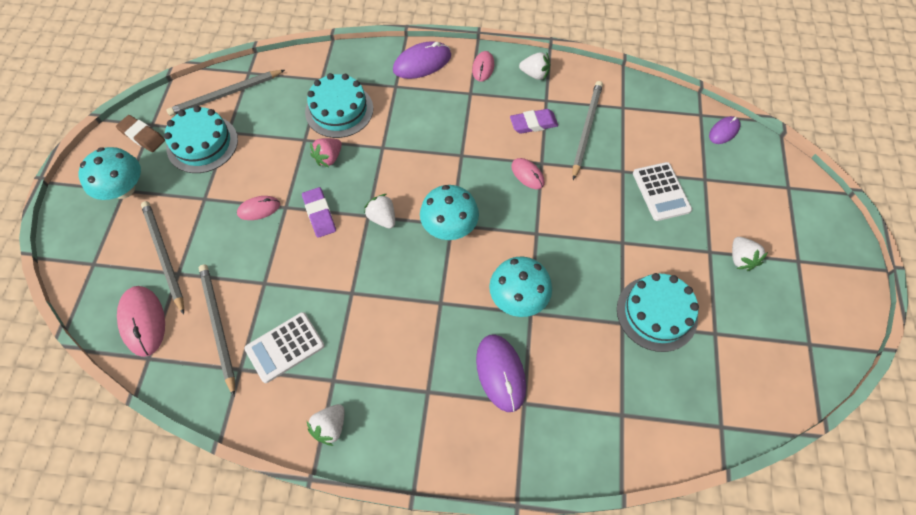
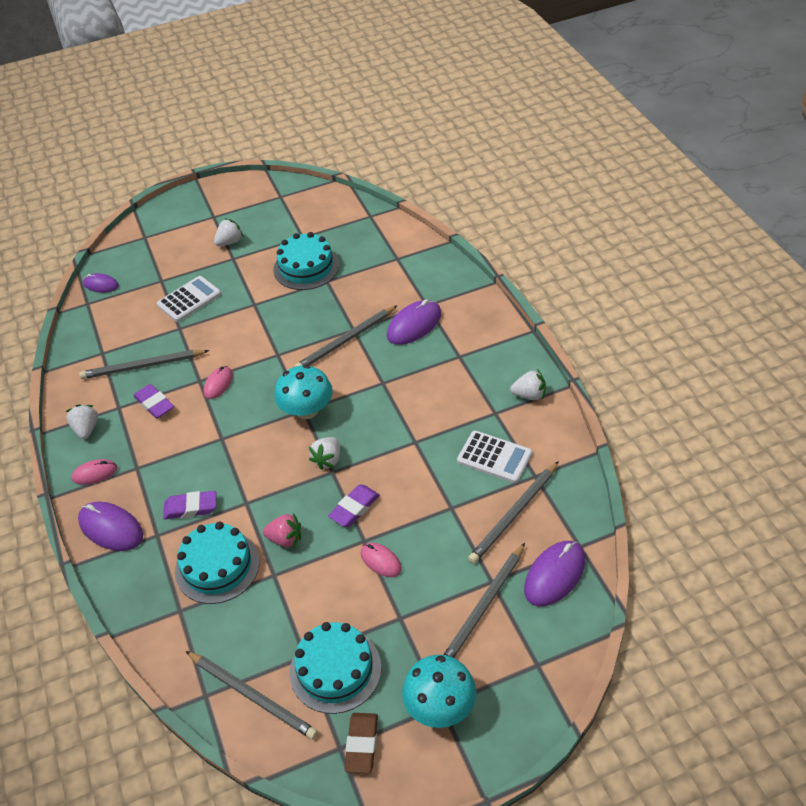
camera: 115 degrees left, 15 degrees down
(143, 321) = (554, 575): pink mouse -> purple mouse
(404, 112) = (191, 508): none -> purple eraser
(518, 298) = (346, 341): turquoise mushroom -> grey pencil

